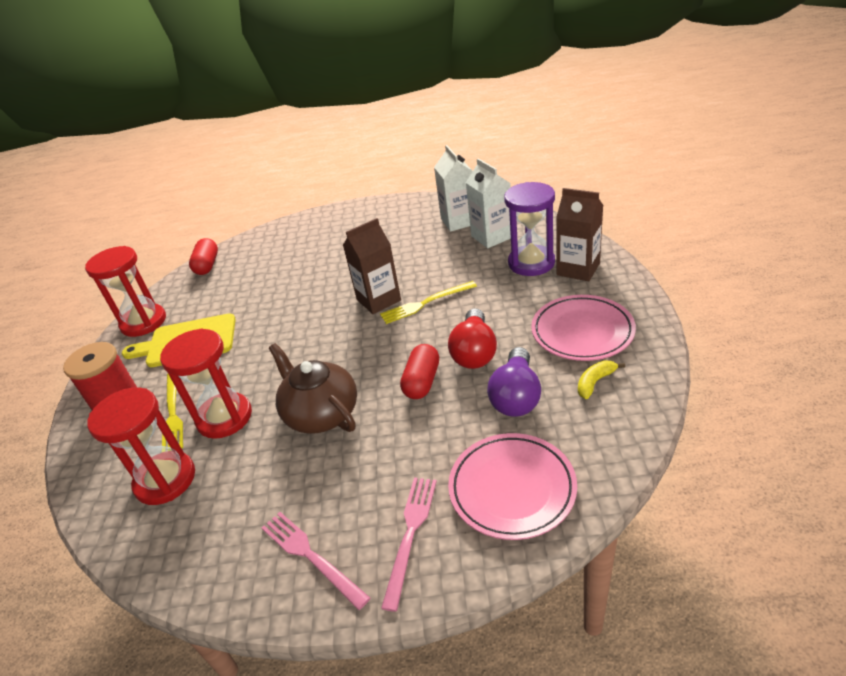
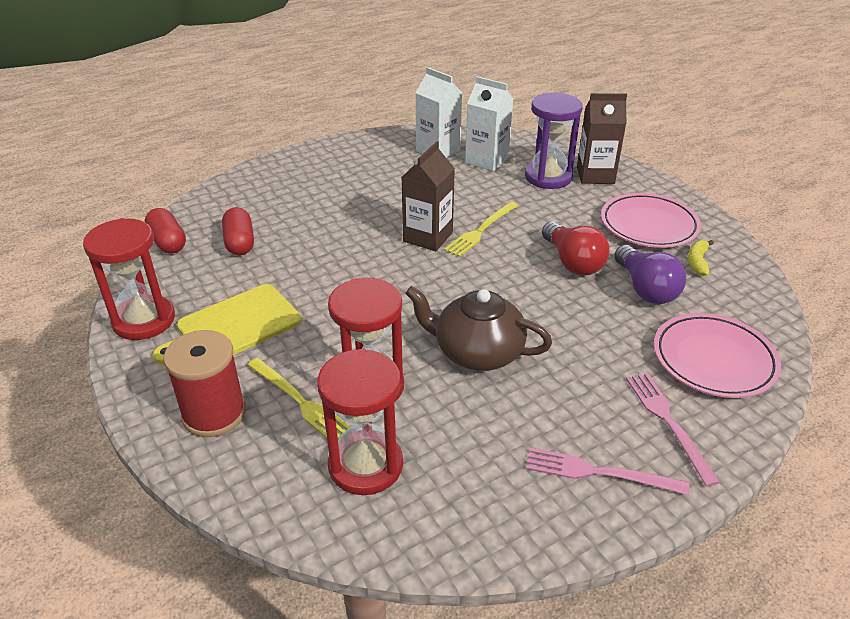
camera: 35 degrees left, 0 degrees up
(422, 381) = (549, 298): red capsule -> red capsule (240, 242)

